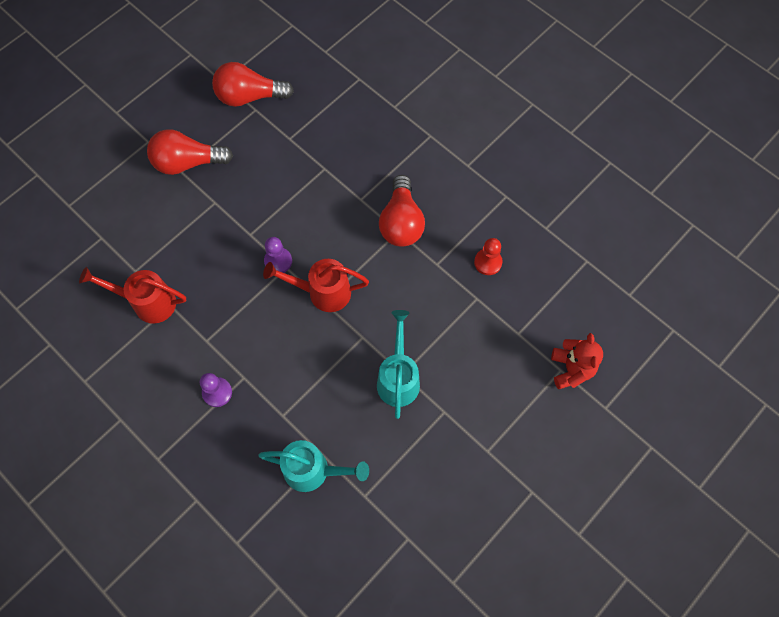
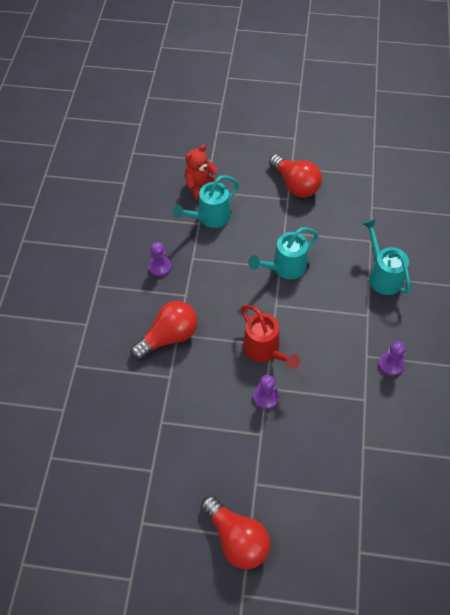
camera: 125 degrees left, 10 degrees down
(148, 302) = (375, 465): red watering can -> none
(249, 97) = (131, 539): red light bulb -> red light bulb (295, 185)
(488, 262) = (160, 267): red pawn -> purple pawn
(518, 349) = (210, 217): none -> turquoise watering can

